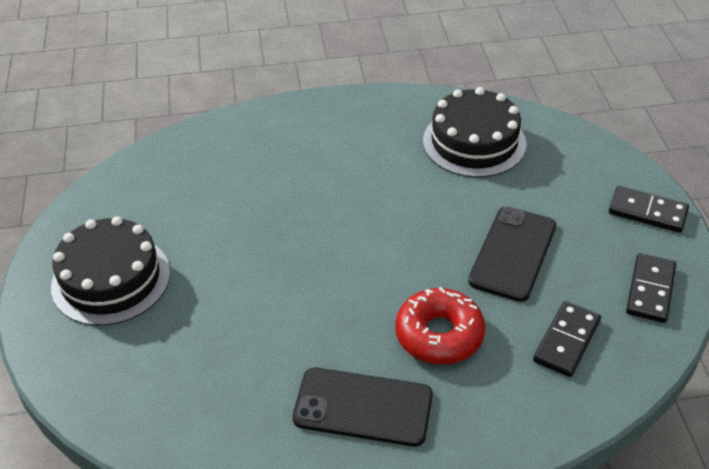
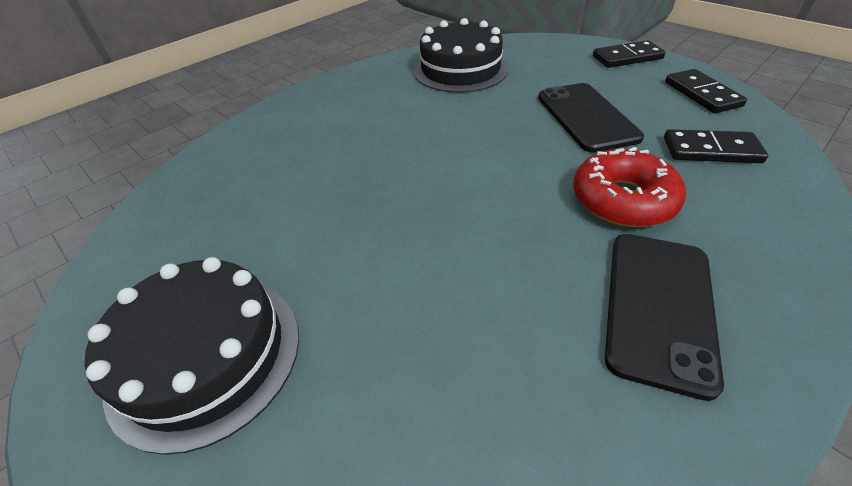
camera: 35 degrees left, 0 degrees up
(363, 407) = (659, 307): black phone -> black phone turned 45 degrees counterclockwise
(566, 341) = (711, 150): black domino -> black domino turned 75 degrees counterclockwise

